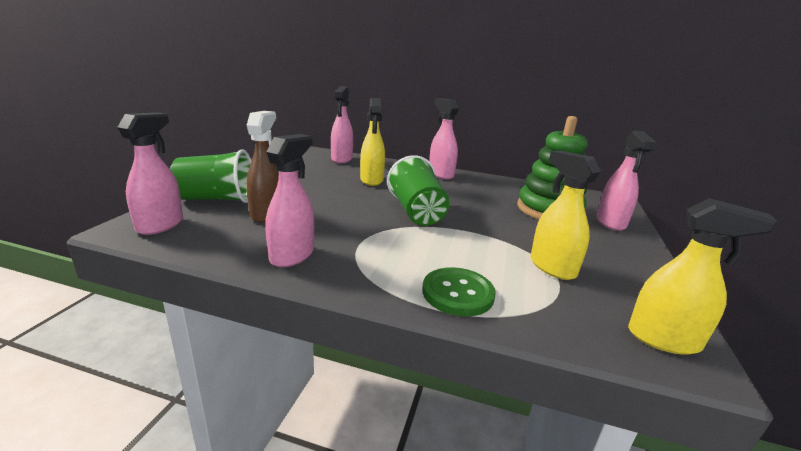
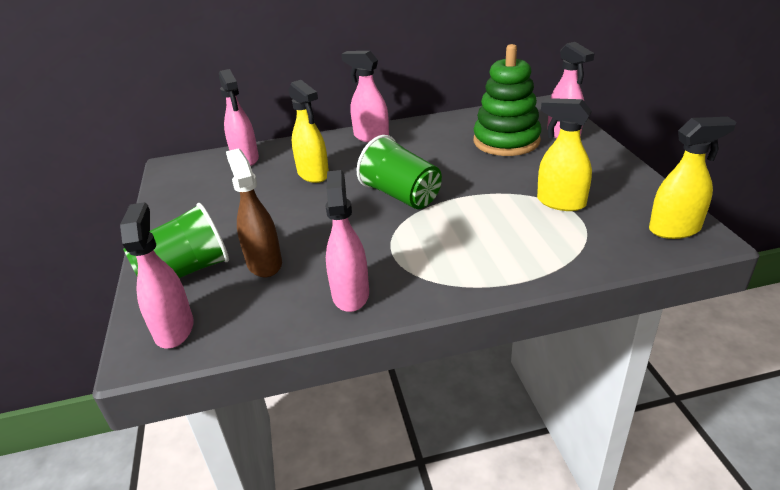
camera: 25 degrees left, 10 degrees up
(458, 293) = (519, 261): green button -> none

